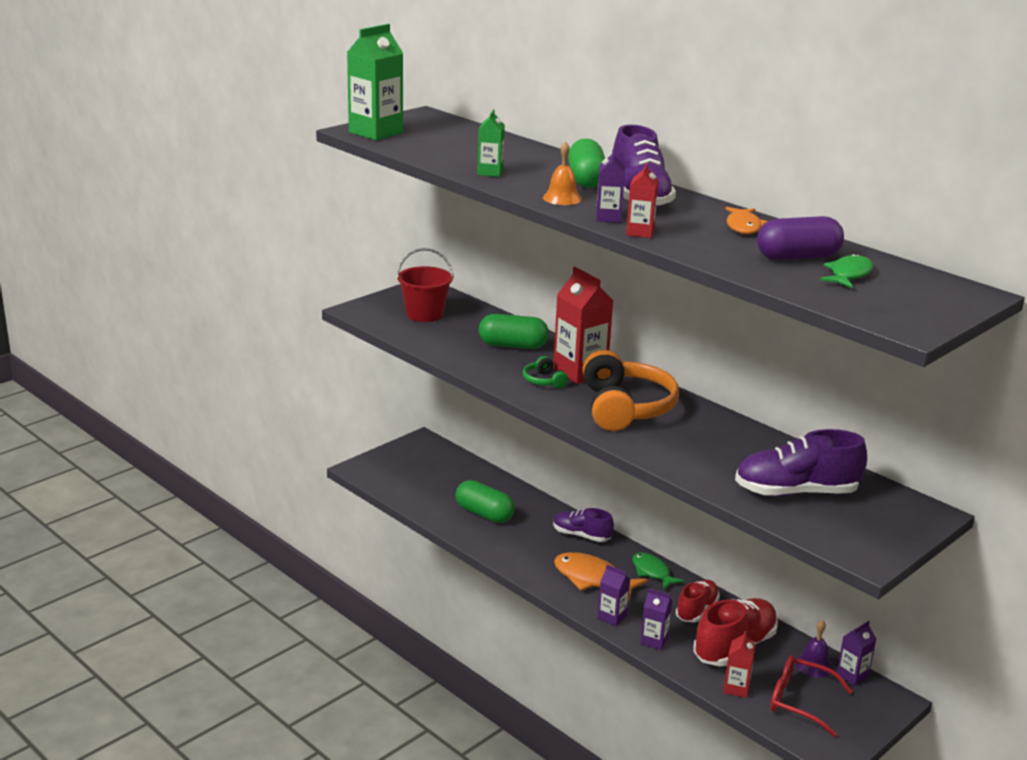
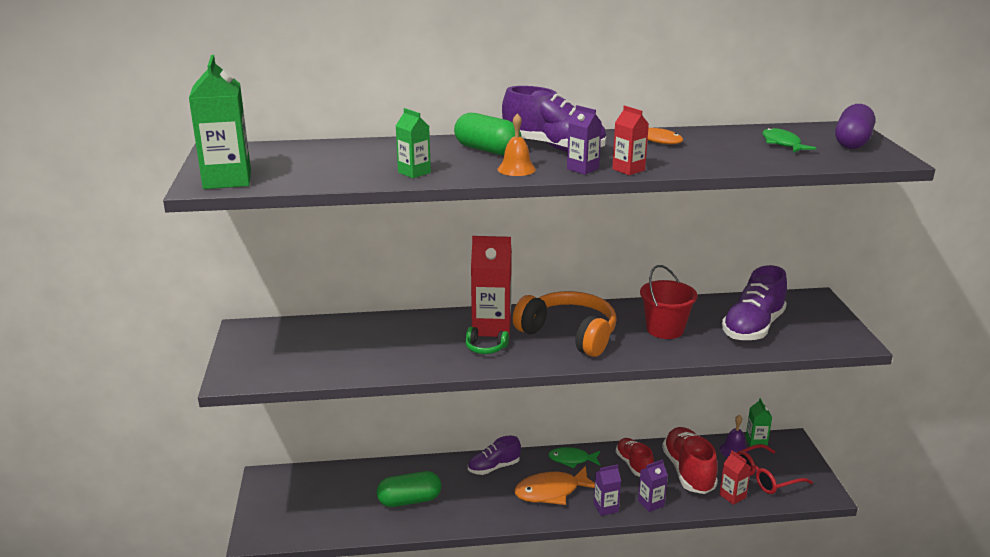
camera: 50 degrees left, 0 degrees up
(424, 314) = (294, 350): red bucket -> red bucket (665, 329)
(513, 346) = (410, 335): green capsule -> none
(797, 257) = (735, 145): purple capsule -> purple capsule (852, 142)
(852, 675) = (756, 442): purple carton -> green carton

